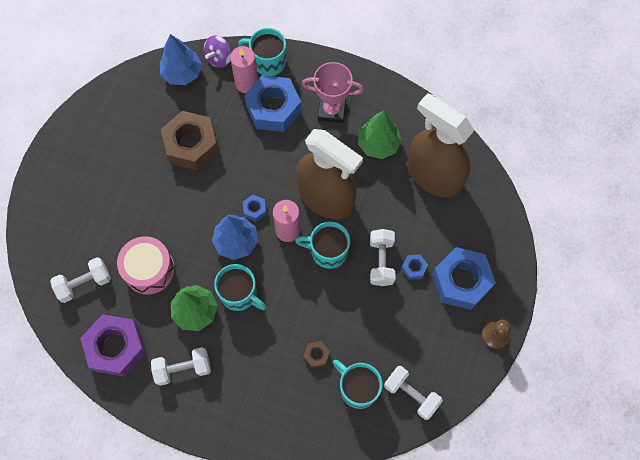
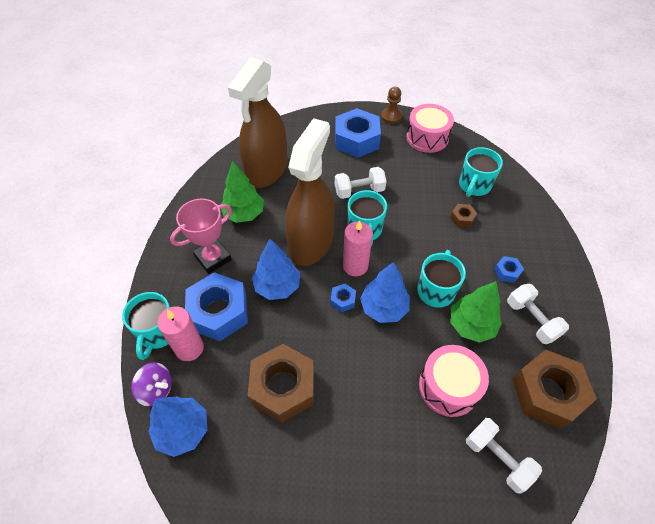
camera: 105 degrees left, 15 degrees down
(116, 348) = (547, 393): purple nut -> brown nut
(285, 158) = (277, 286): none -> blue tree
(332, 110) = (213, 258): pink trophy -> pink trophy turned 60 degrees clockwise
(411, 394) = (460, 154): white dumbbell -> none
(414, 268) = (357, 169): blue nut -> blue nut (507, 272)
(447, 365) = (427, 137): none -> pink drum

